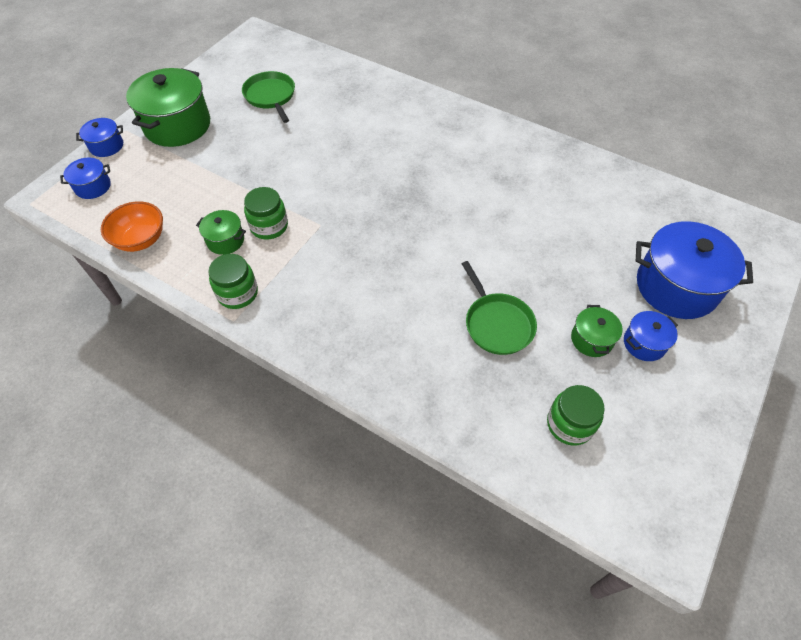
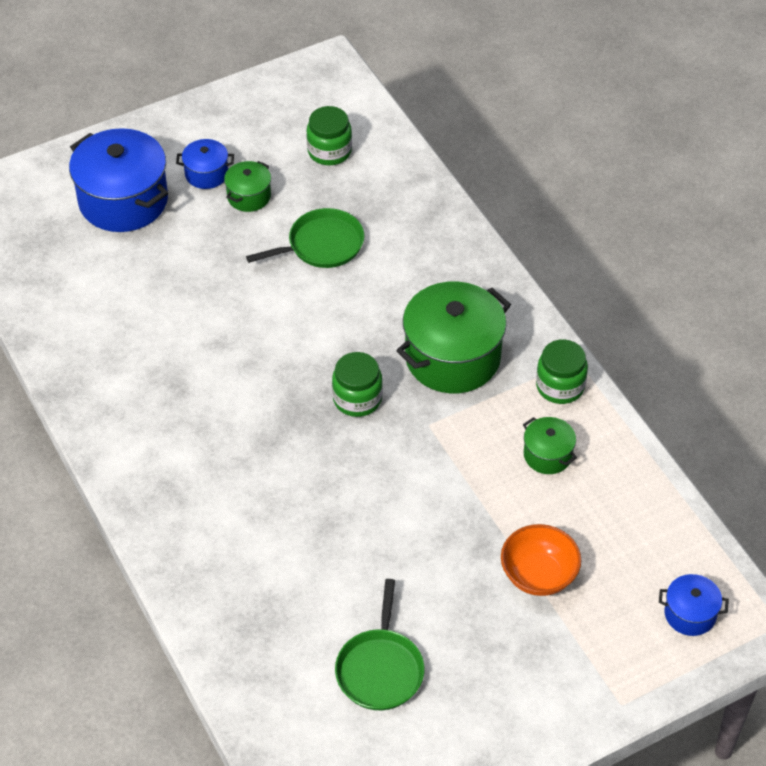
camera: 150 degrees left, 5 degrees down
(106, 146) = (656, 683): blue pot -> none
(141, 239) = (647, 502): orange bowl -> orange bowl (538, 575)
(177, 125) = (542, 675): green pot -> green pot (452, 357)
(269, 226) = (489, 450): green jar -> green jar (357, 399)
(497, 324) = (321, 245): green pan -> green pan turned 60 degrees clockwise

